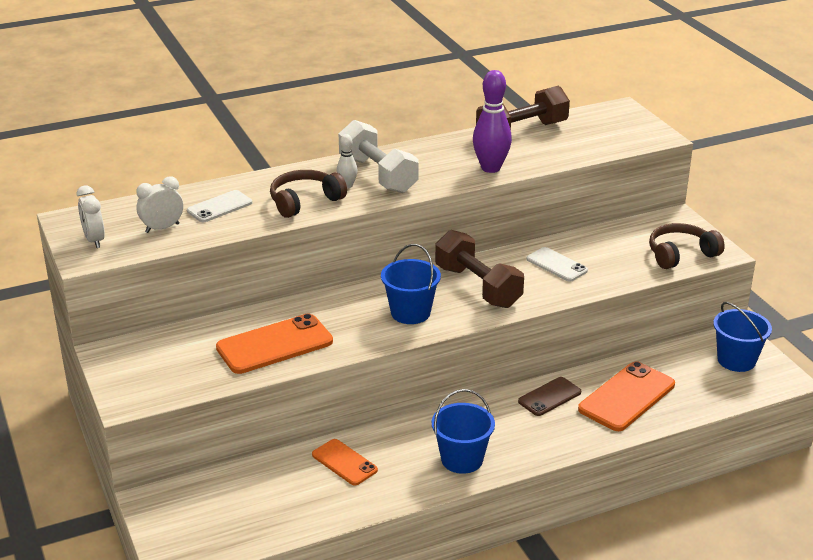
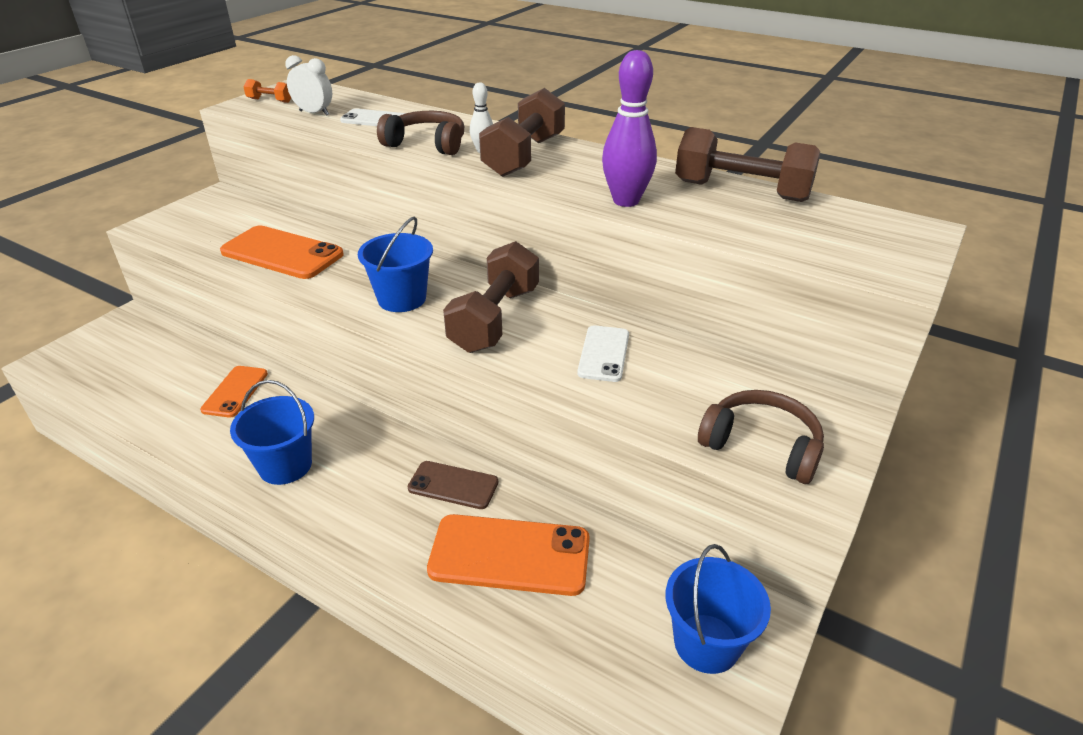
camera: 55 degrees right, 5 degrees up
(94, 240) = (270, 100): white clock -> orange dumbbell
(378, 175) = (524, 156): white dumbbell -> brown dumbbell

